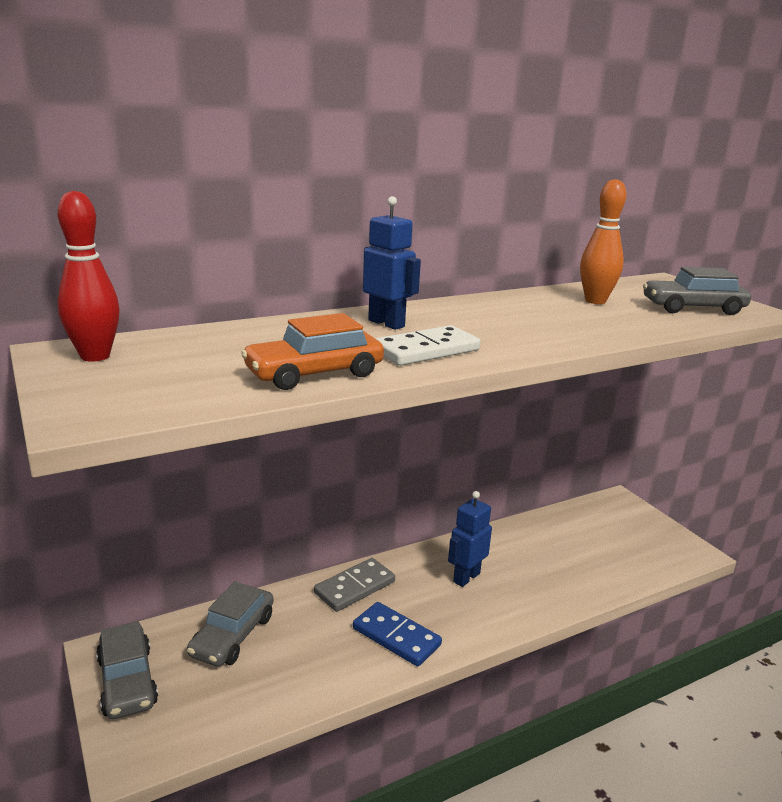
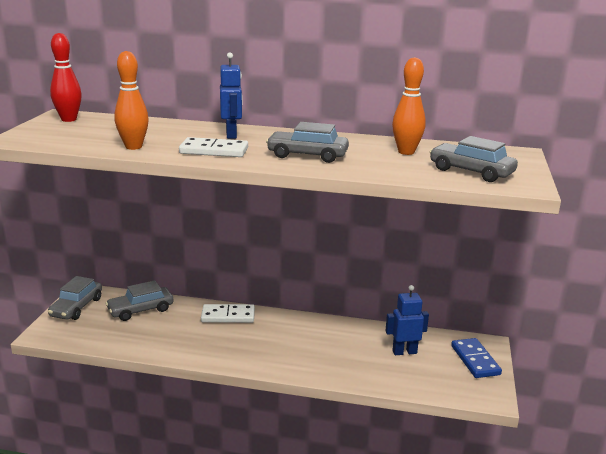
camera: 40 degrees right, 0 degrees up
(314, 374) = (133, 147): orange car -> orange bowling pin
(355, 587) = (228, 316): grey domino -> white domino
(396, 637) = (214, 346): blue domino -> blue domino (475, 360)
(466, 577) = (297, 338): blue robot -> blue robot (404, 352)
(530, 328) = (307, 155): none -> grey car

